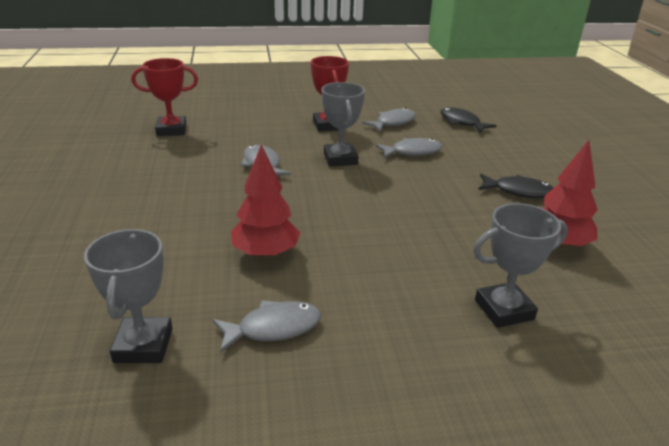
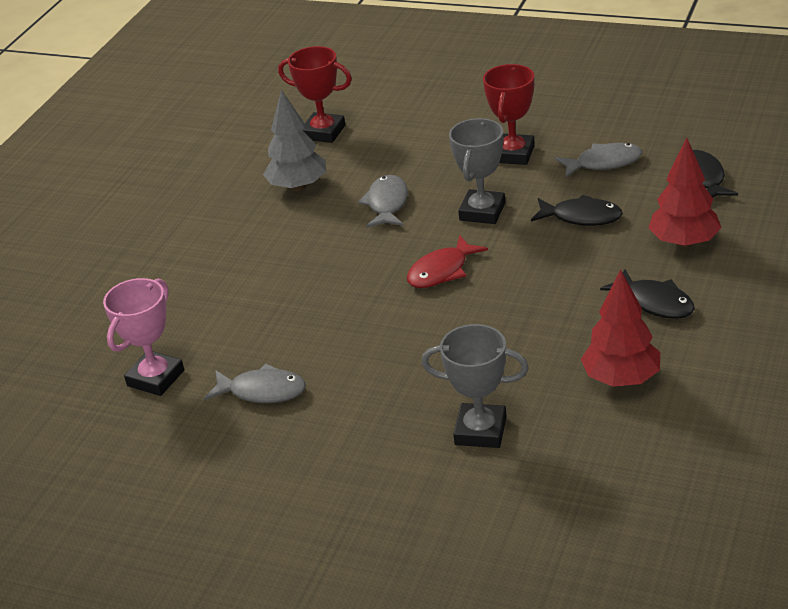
camera: 35 degrees right, 5 degrees up
(143, 345) = (156, 378): grey trophy -> pink trophy
(177, 164) = (298, 187): none -> grey tree
(265, 253) = (309, 317): red tree -> red tree (684, 242)
(348, 199) = (441, 271): none -> red fish
(412, 152) = (581, 217): grey fish -> black fish

